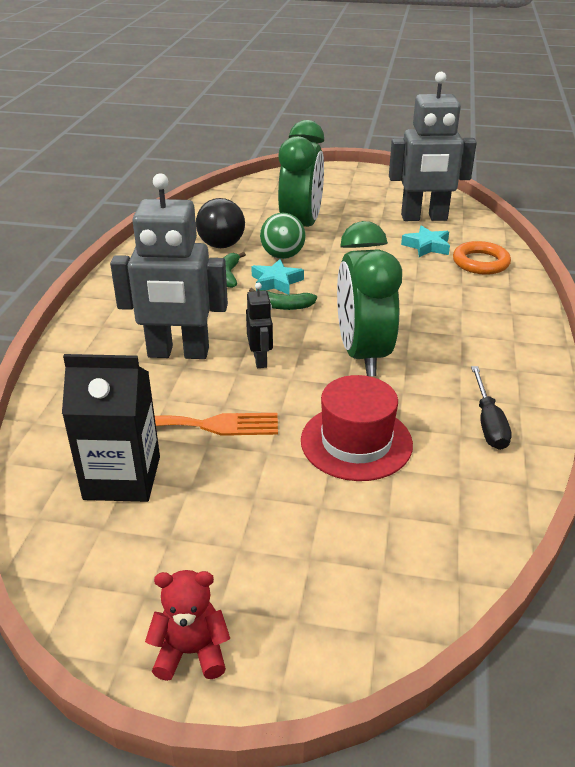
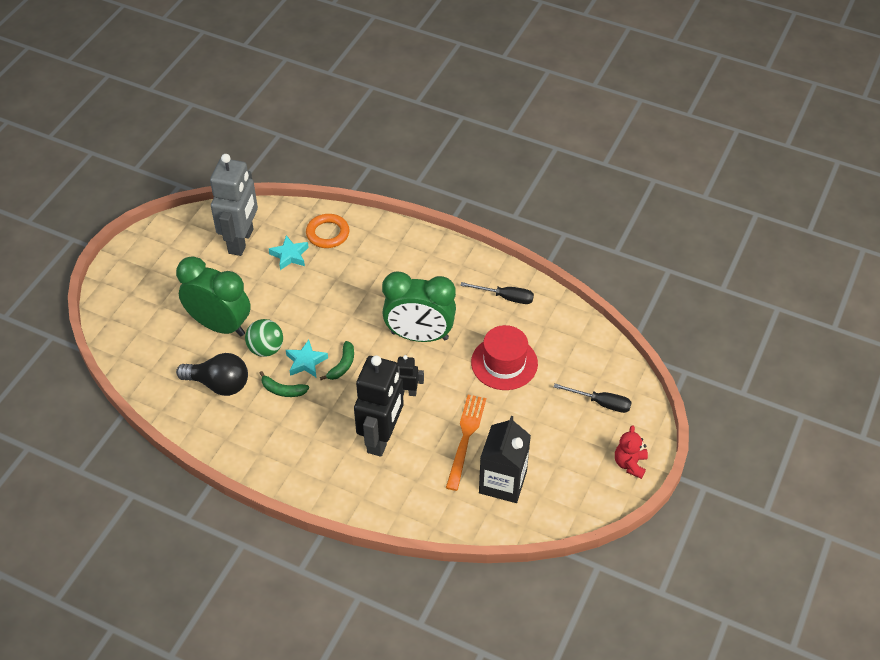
camera: 75 degrees left, 15 degrees up
(178, 353) = (382, 438): grey robot -> black robot
(324, 581) = (601, 403): none -> black screwdriver

